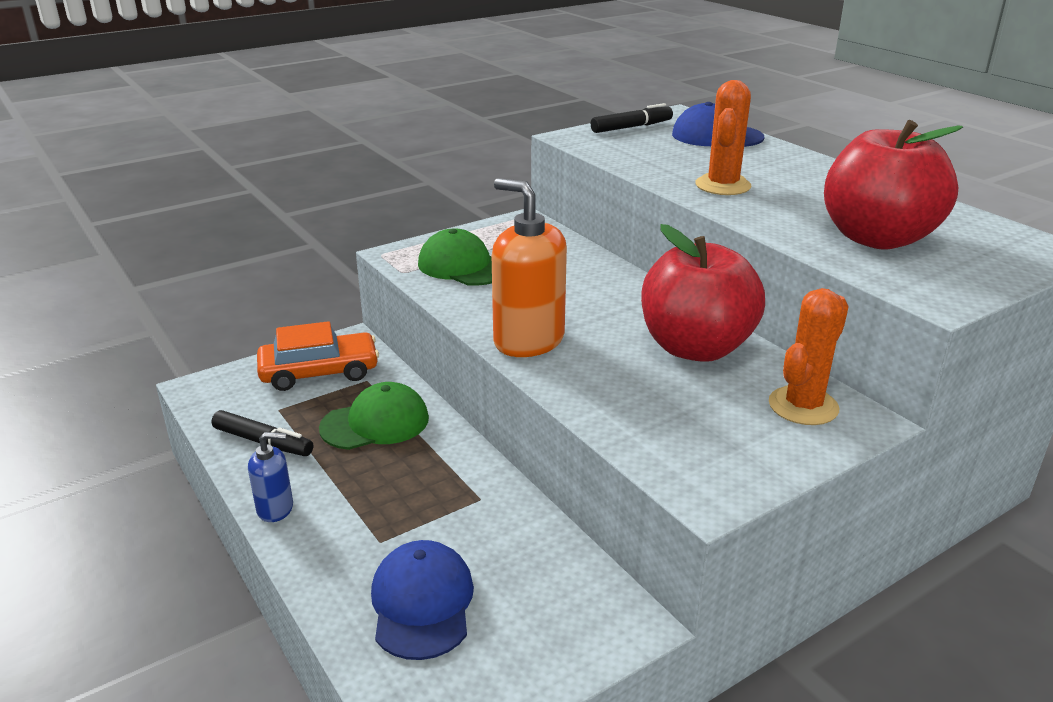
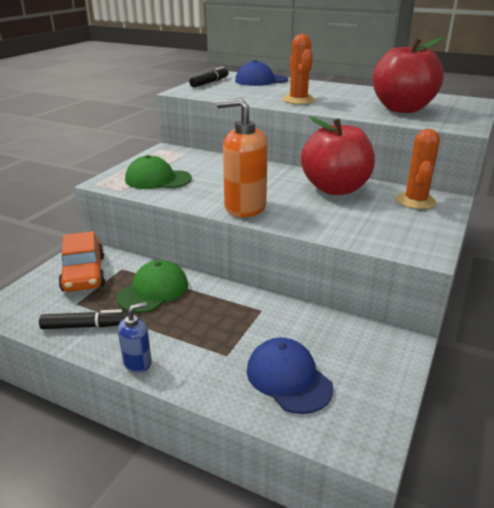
camera: 30 degrees left, 0 degrees up
(319, 372) = (83, 273): orange car -> orange car turned 120 degrees clockwise

